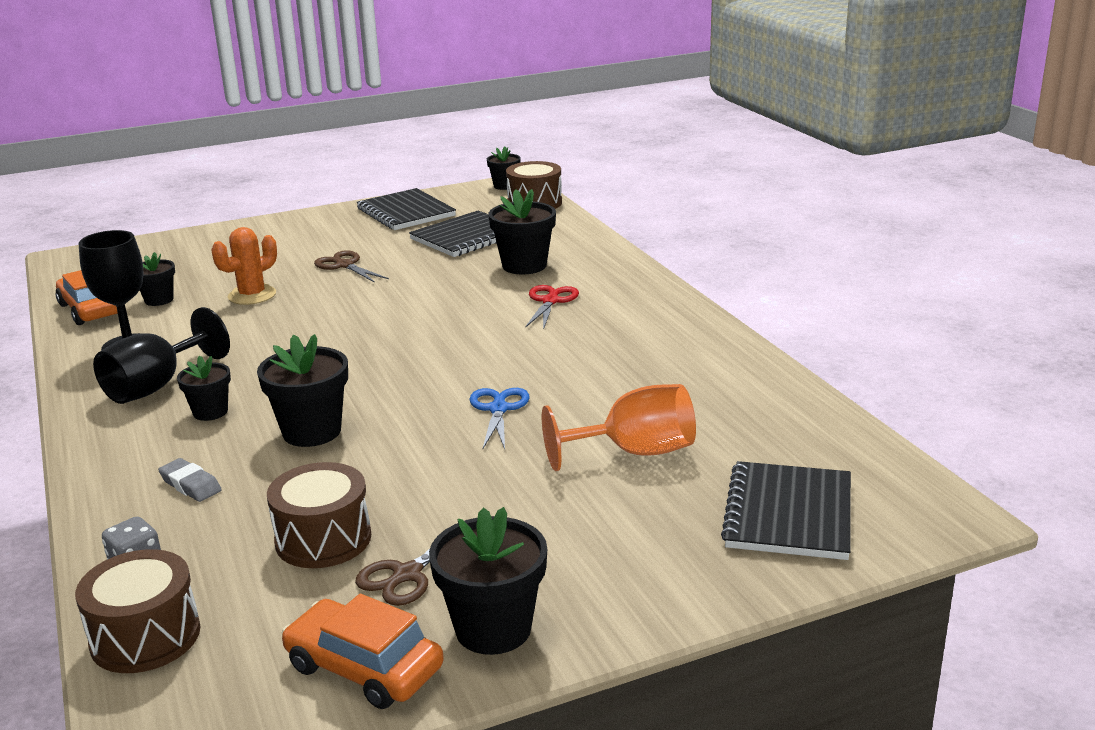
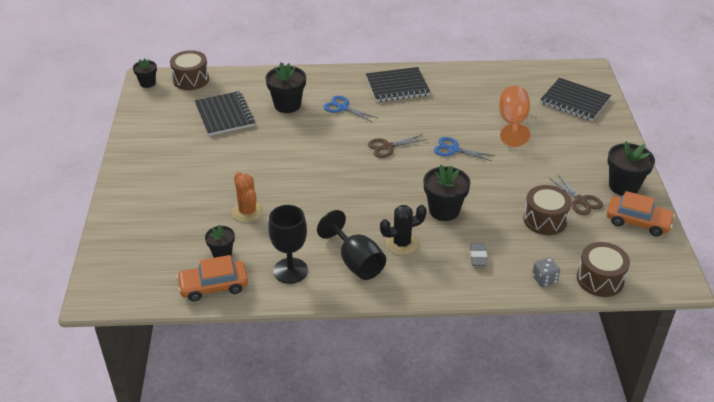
camera: 70 degrees left, 15 degrees up
(190, 485) = (478, 257): grey eraser -> grey eraser turned 60 degrees counterclockwise
(210, 412) = (402, 243): black flower pot -> black cactus
(344, 265) = (229, 168): brown scissors -> brown scissors (388, 147)
(364, 668) = (638, 221): orange car -> orange car turned 120 degrees counterclockwise
(406, 212) = (157, 129): black notebook -> black notebook (397, 86)
(550, 301) = (342, 108): red scissors -> blue scissors

